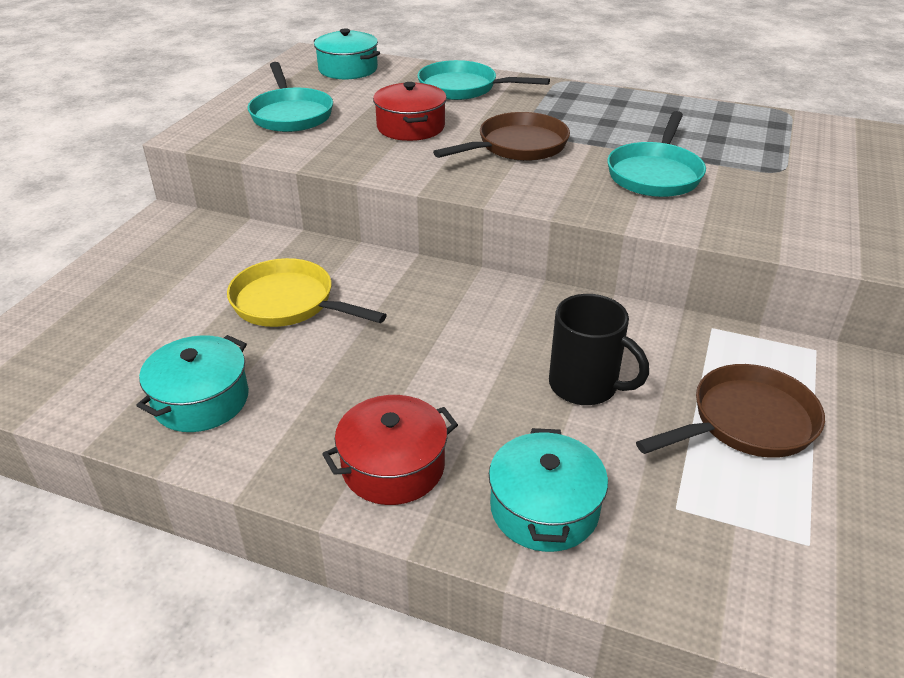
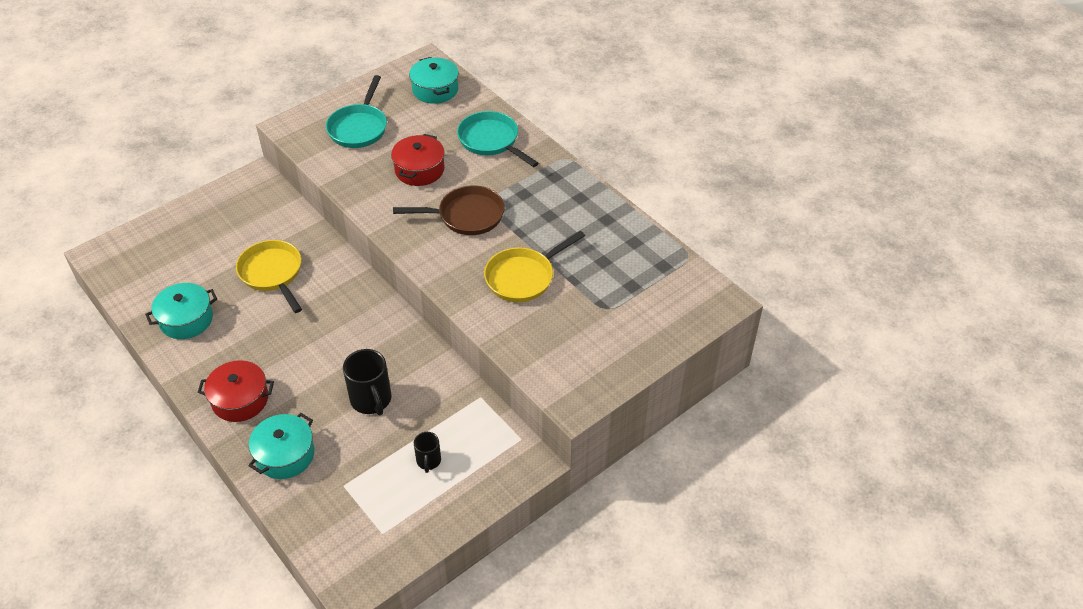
camera: 30 degrees right, 10 degrees up
(655, 174) = (523, 277): turquoise pan -> yellow pan
(746, 422) = (428, 461): brown pan -> black mug

